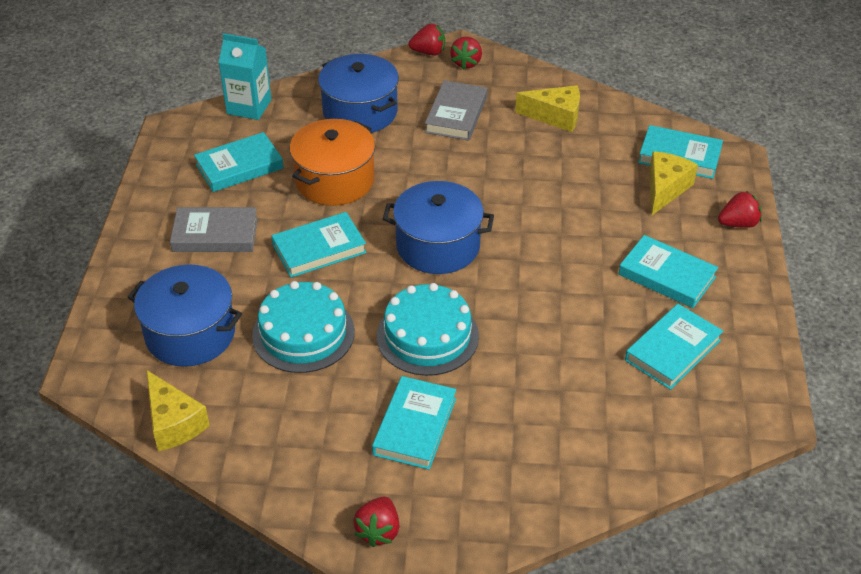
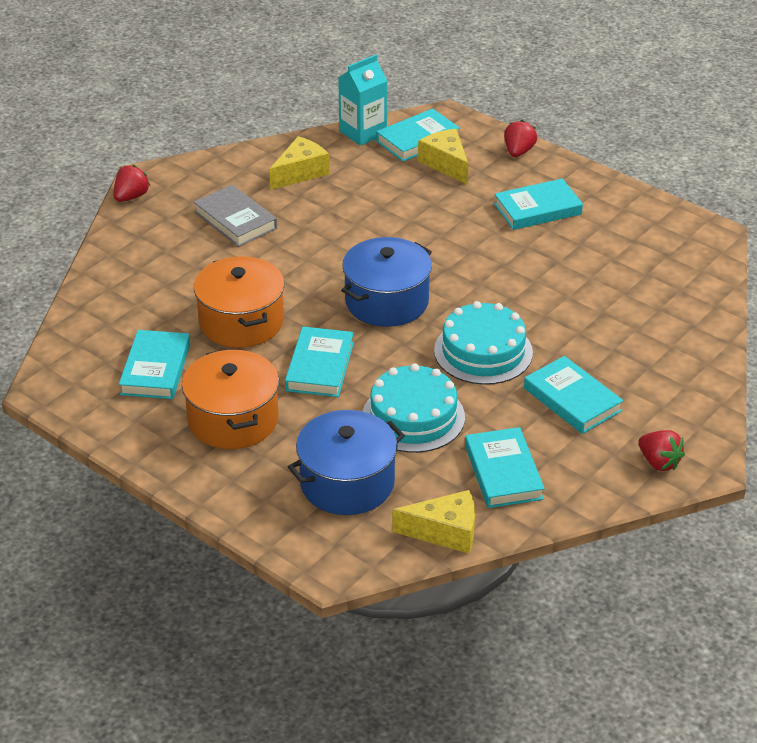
camera: 55 degrees left, 5 degrees down
(215, 234) = (233, 419): grey book -> orange pot
(249, 107) = (75, 330): turquoise carton -> turquoise carton (363, 132)
(360, 112) = (166, 269): blue pot -> none
(466, 63) = (173, 184): red strawberry -> none
(673, 350) = (613, 243): turquoise book -> turquoise book (503, 472)

